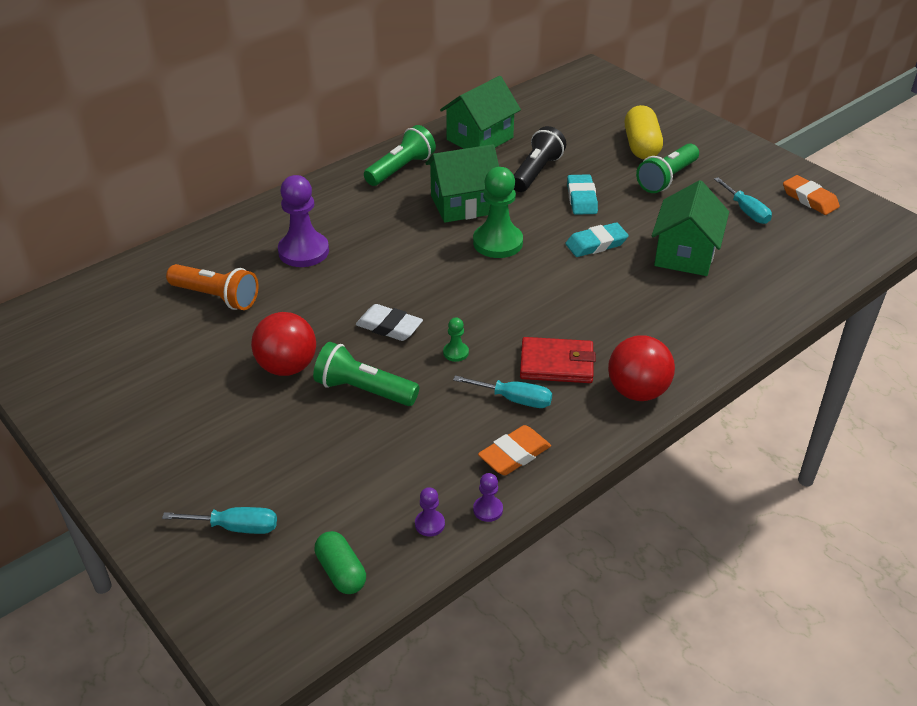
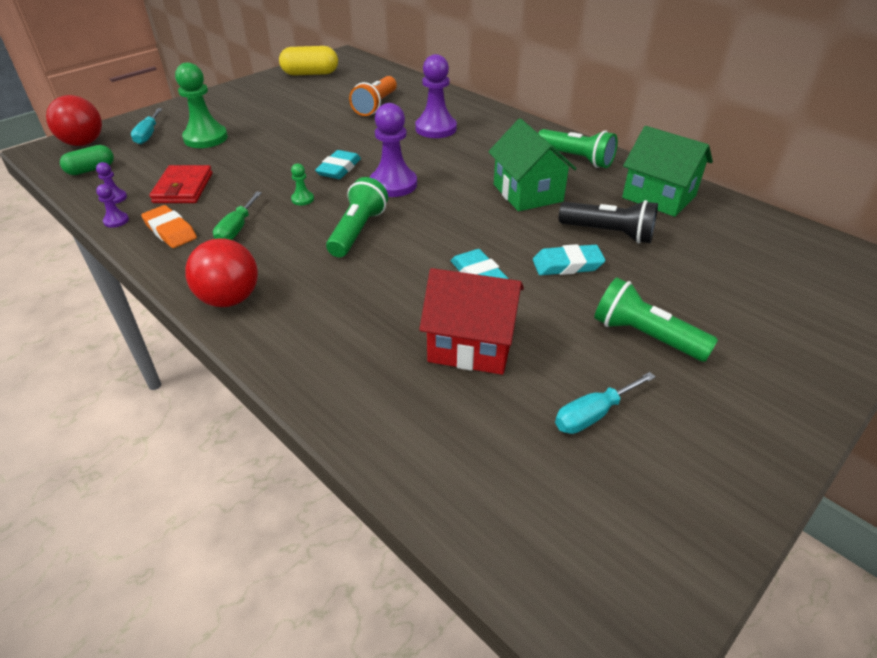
camera: 85 degrees right, 0 degrees up
(287, 367) = (296, 135): red ball -> red ball (83, 143)
(364, 390) = (264, 164): green flashlight -> green flashlight (357, 231)
(389, 327) = (339, 169): white eraser -> turquoise eraser
(433, 287) = (393, 184): none -> purple pawn
(497, 243) = (467, 214): green pawn -> green pawn (205, 138)
(514, 399) = (237, 229): turquoise screwdriver -> green screwdriver
(557, 364) = (279, 250): red wallet -> red wallet (183, 188)
(641, 146) = (718, 315): yellow capsule -> yellow capsule (310, 74)
(685, 254) = (471, 345): green house -> red house
(809, 199) = (661, 504): orange eraser -> none

